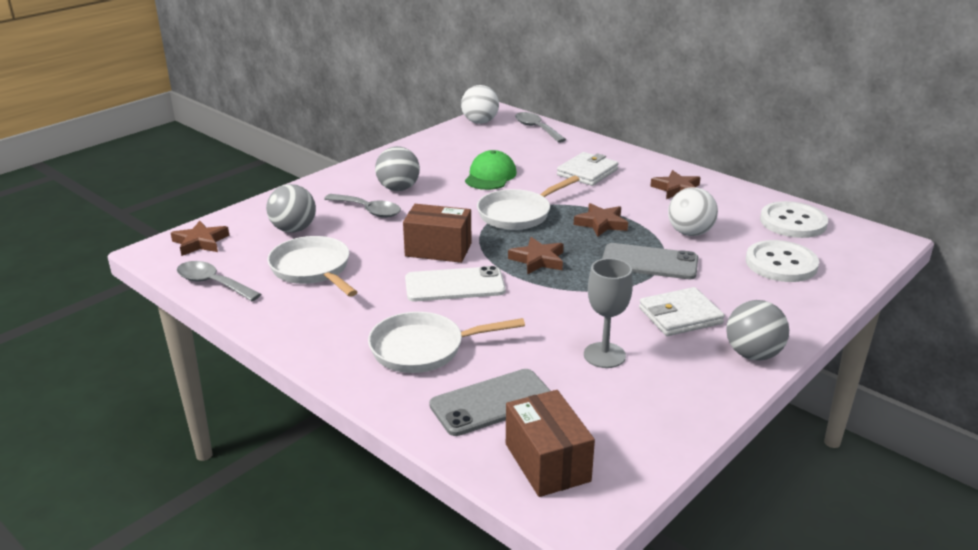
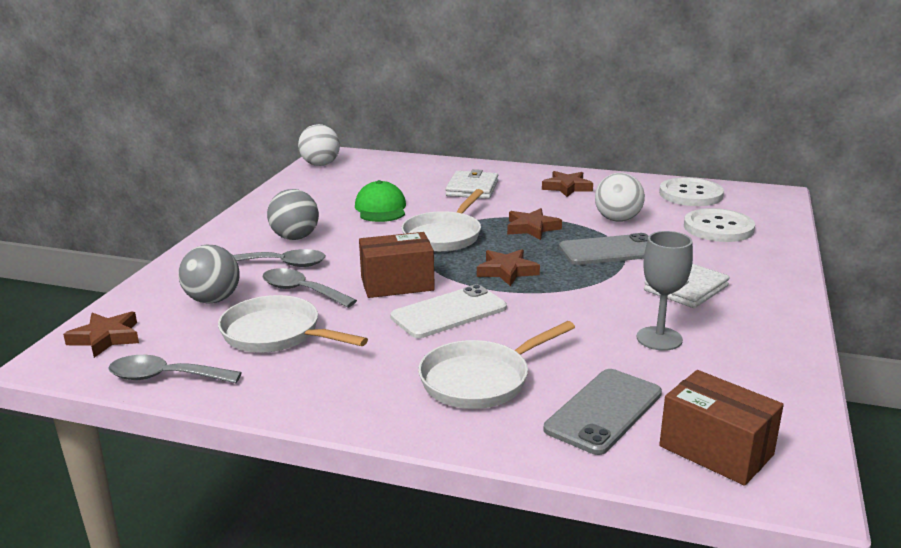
camera: 25 degrees left, 5 degrees down
(536, 128) = (383, 161): grey spoon -> grey spoon (301, 291)
(753, 354) = (779, 304): grey ball -> none

